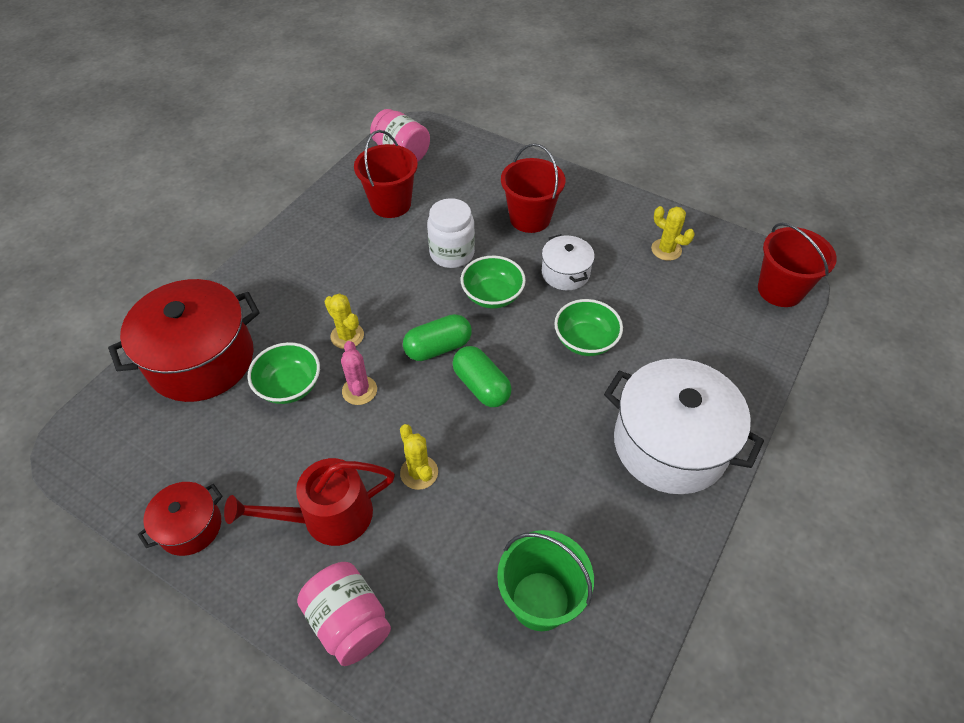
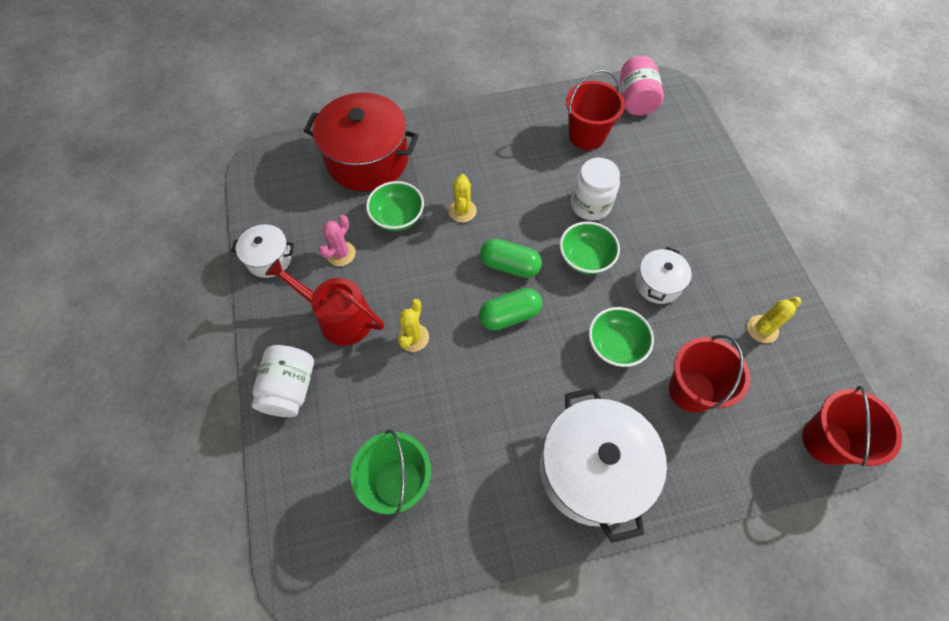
camera: 45 degrees right, 10 degrees up
(190, 526) = (269, 258): red pot -> white pot
(349, 622) = (290, 388): pink jar -> white jar
(359, 390) = (433, 254): pink cactus -> pink cactus (341, 254)
(481, 386) = (509, 315): green capsule -> green capsule turned 60 degrees clockwise
(530, 218) = (678, 221): red bucket -> red bucket (691, 390)
(666, 250) = (762, 329): yellow cactus -> yellow cactus turned 60 degrees clockwise

